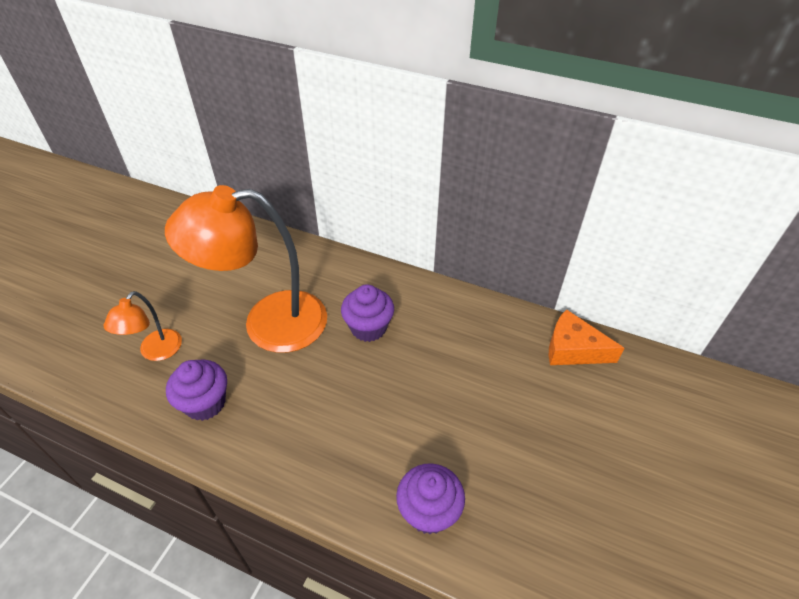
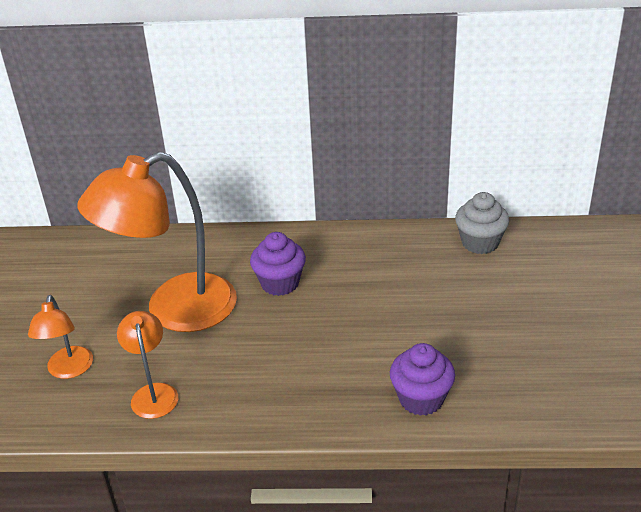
camera: 20 degrees left, 10 degrees down
(205, 403) = (153, 393): purple cupcake -> orange lamp
(573, 349) = (480, 243): orange cheese -> grey cupcake

